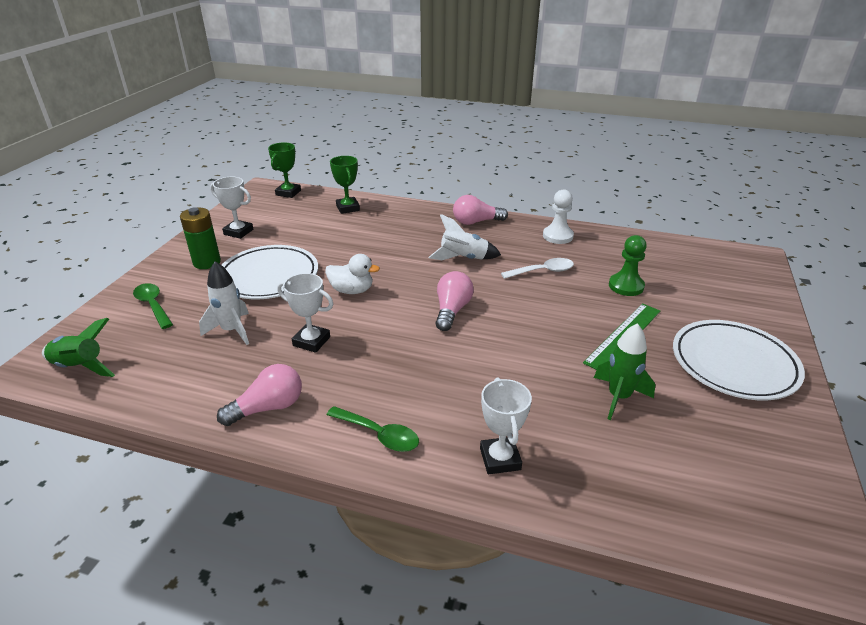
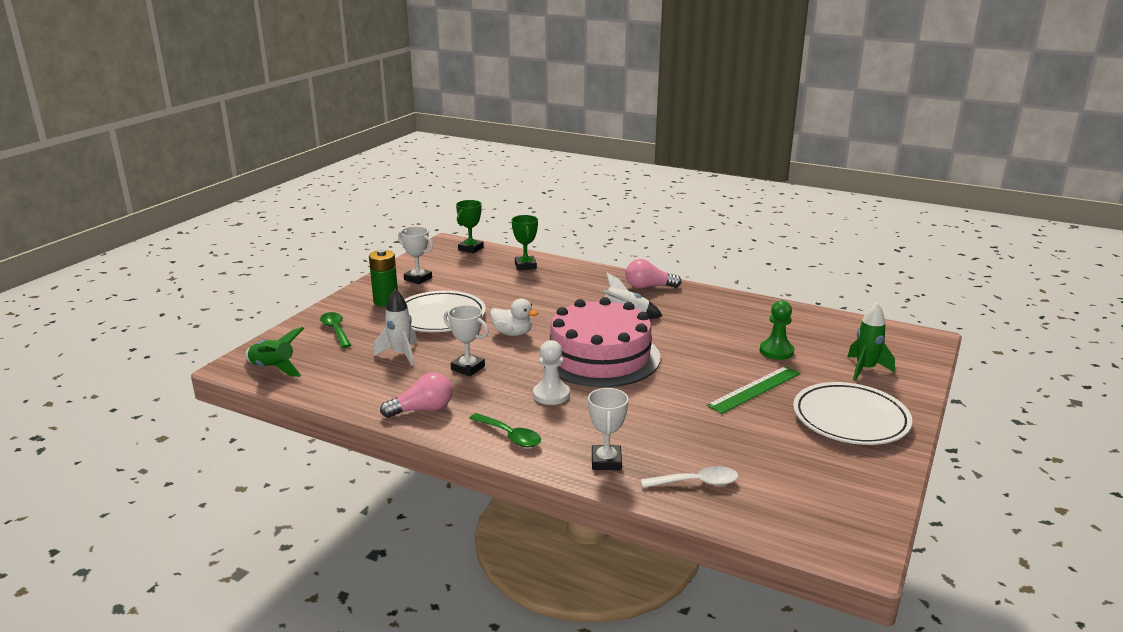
camera: 10 degrees right, 10 degrees down
(452, 310) = (600, 356): pink light bulb -> pink cake
(543, 271) = (699, 333): white spoon -> white spoon (696, 483)
(557, 236) = (726, 305): white pawn -> white pawn (551, 395)
(618, 397) = (728, 432): green rocket -> green rocket (865, 369)

